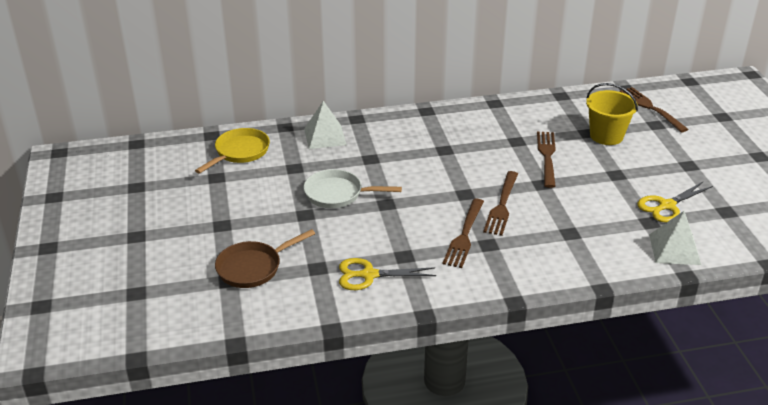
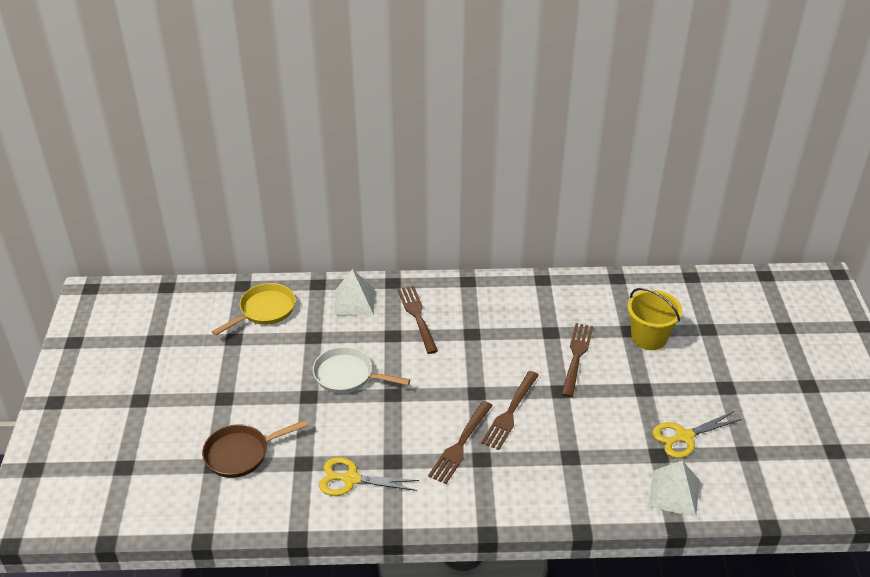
camera: 10 degrees right, 5 degrees up
(651, 108) = (710, 307): brown fork -> brown fork (417, 317)

